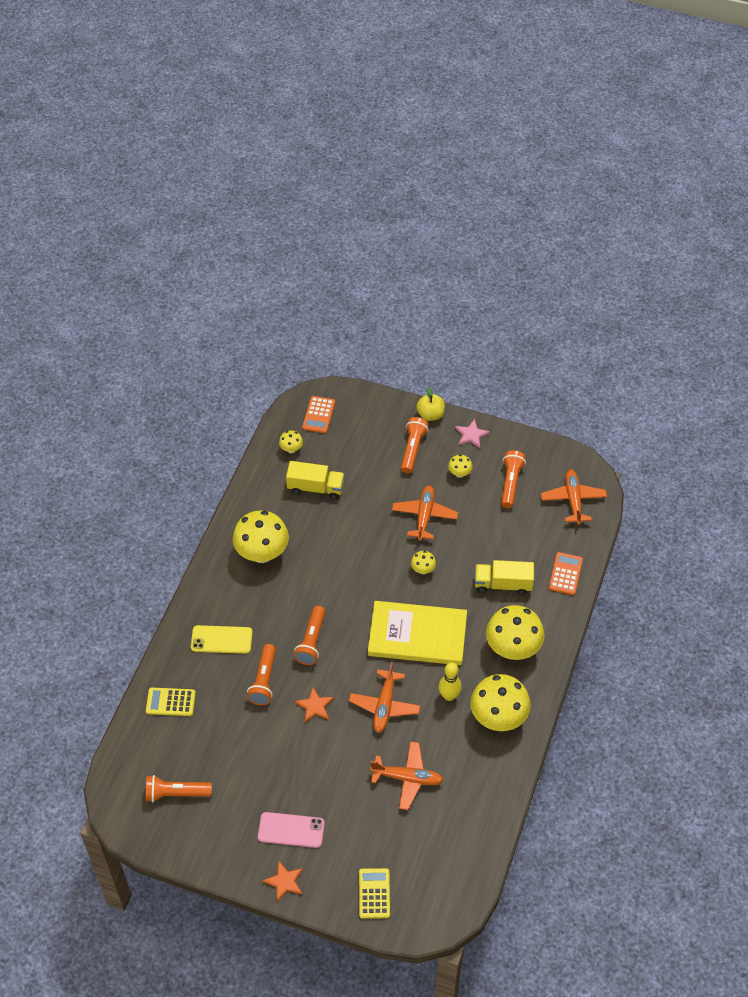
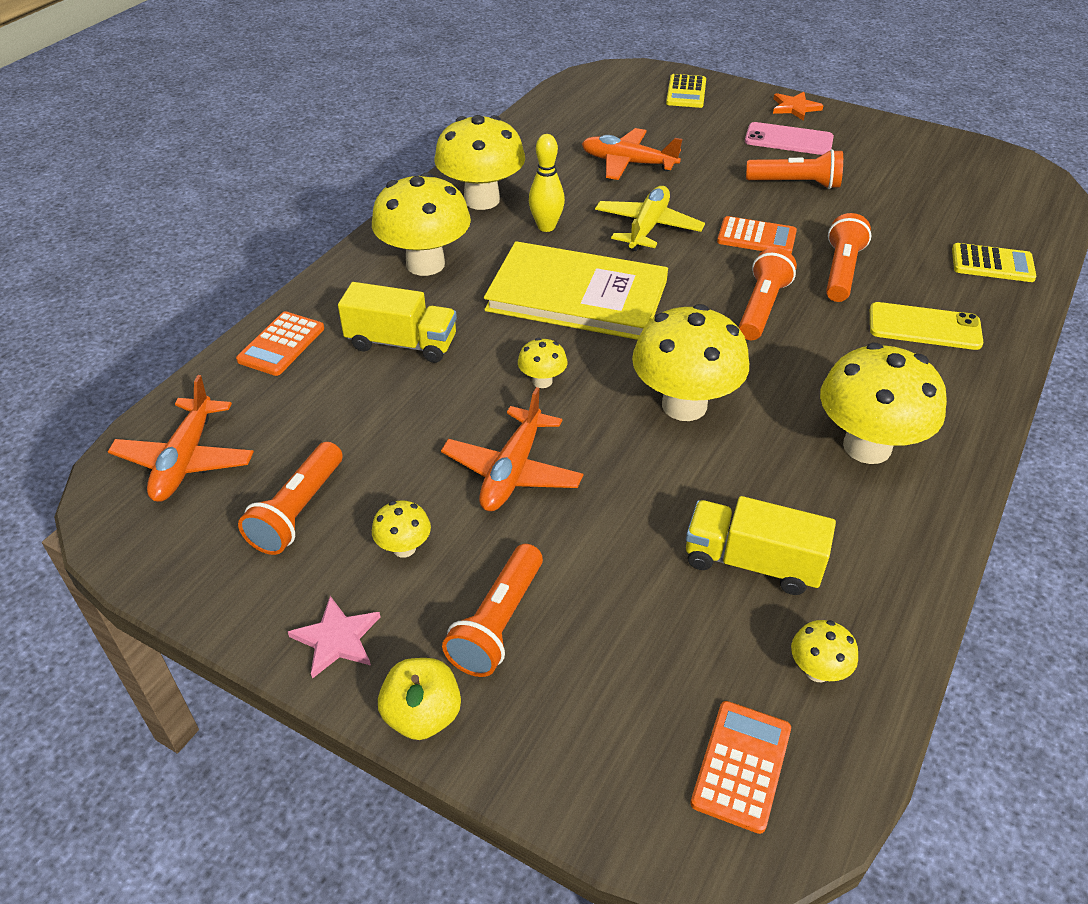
camera: 170 degrees left, 10 degrees down
(176, 793) = (954, 180): orange flashlight -> orange flashlight (796, 184)
(315, 706) = (756, 237): orange star -> orange calculator
(350, 565) = (684, 405): none -> yellow mushroom
(384, 705) = (648, 227): orange plane -> yellow plane

